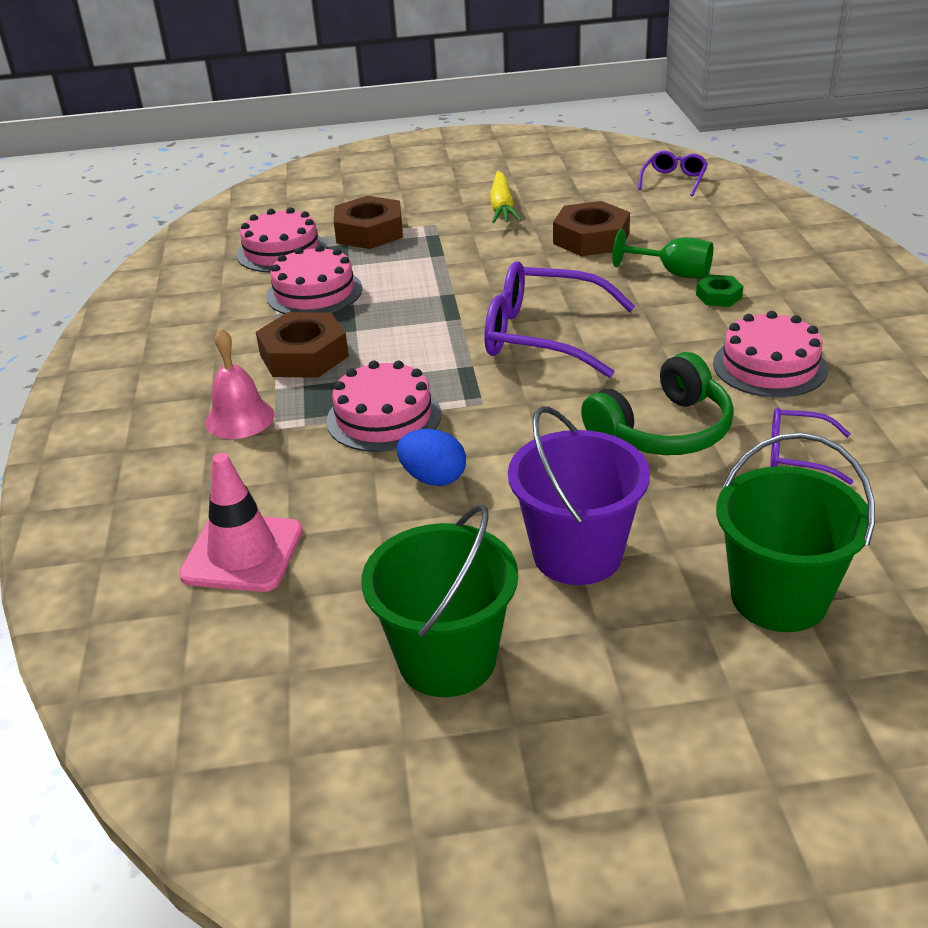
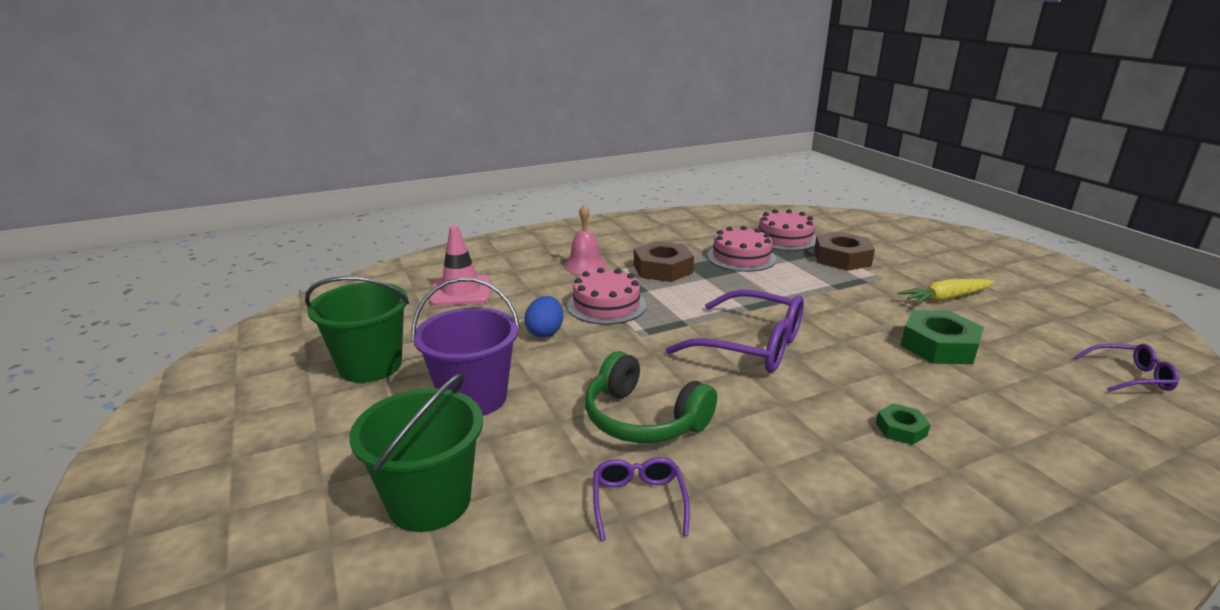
camera: 70 degrees right, 10 degrees down
(542, 335) = (751, 346): purple glasses -> purple glasses turned 120 degrees clockwise
(591, 238) = (939, 346): brown nut -> green nut
(673, 273) = (920, 397): green goblet -> none
(769, 366) = (788, 473): pink cake -> none

